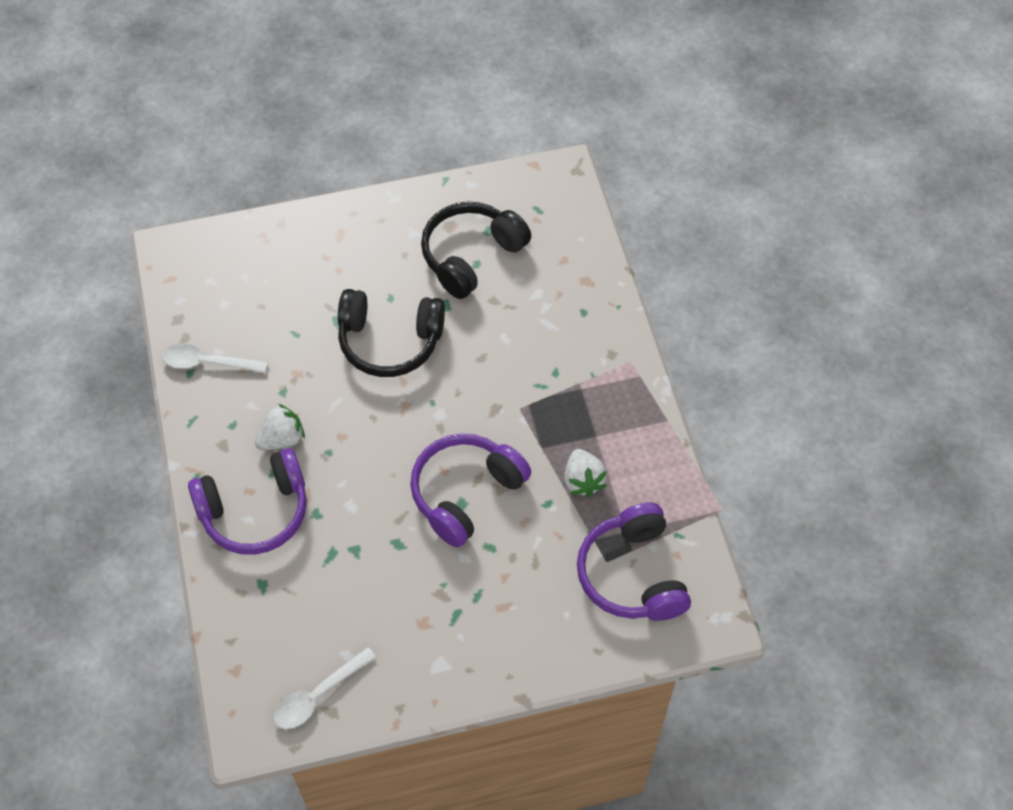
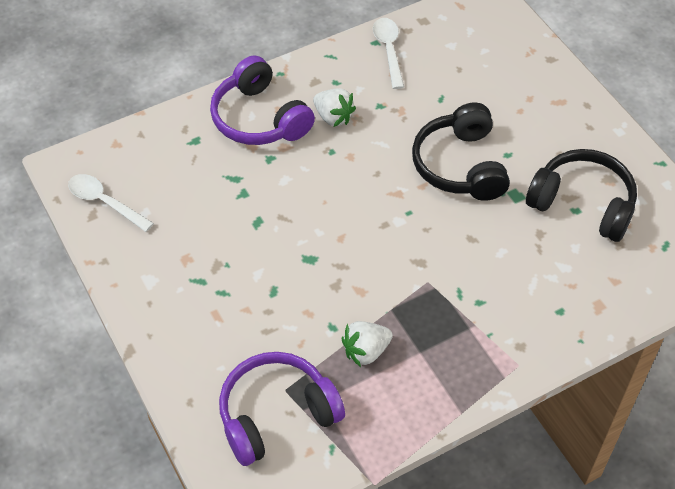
camera: 75 degrees right, 5 degrees down
(466, 493) = (322, 260): purple headphones -> none

